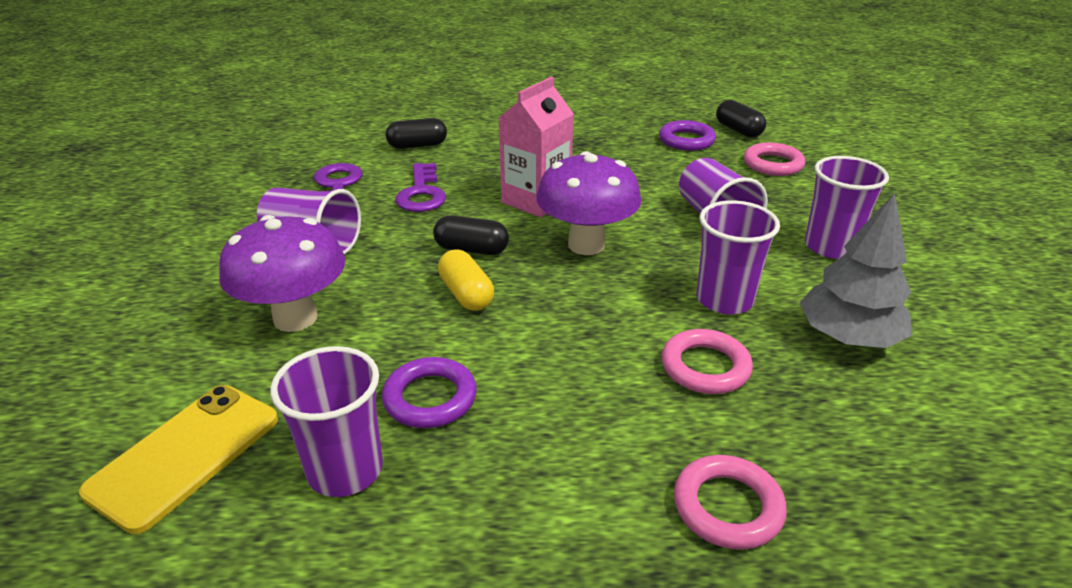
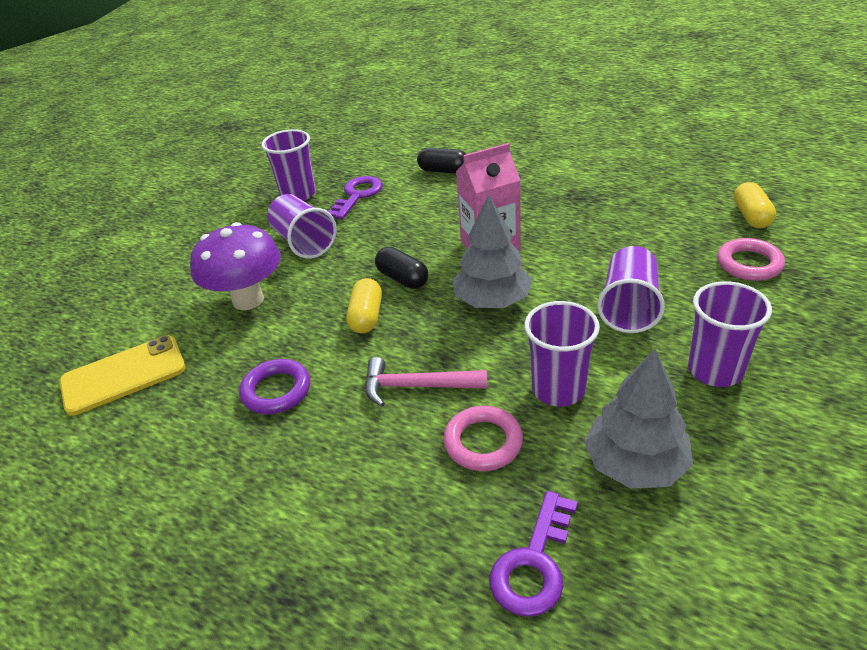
camera: 35 degrees right, 5 degrees up
(345, 470) = (191, 421): purple cup -> purple cup (298, 194)
(422, 193) = (409, 217): purple key -> purple key (534, 563)
(586, 245) = (492, 300): purple mushroom -> grey tree
(588, 341) = (416, 386): none -> pink hammer
(686, 140) = (684, 216): purple ring -> none
(727, 507) = (390, 558): pink ring -> none
(738, 130) = (751, 216): black capsule -> yellow capsule

